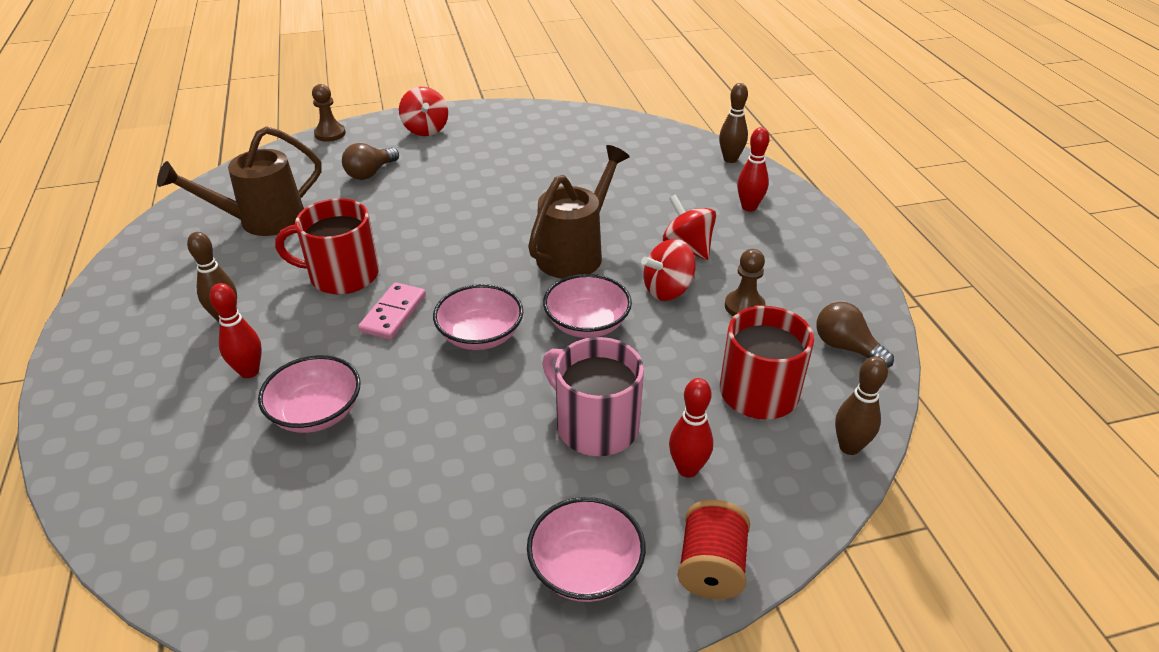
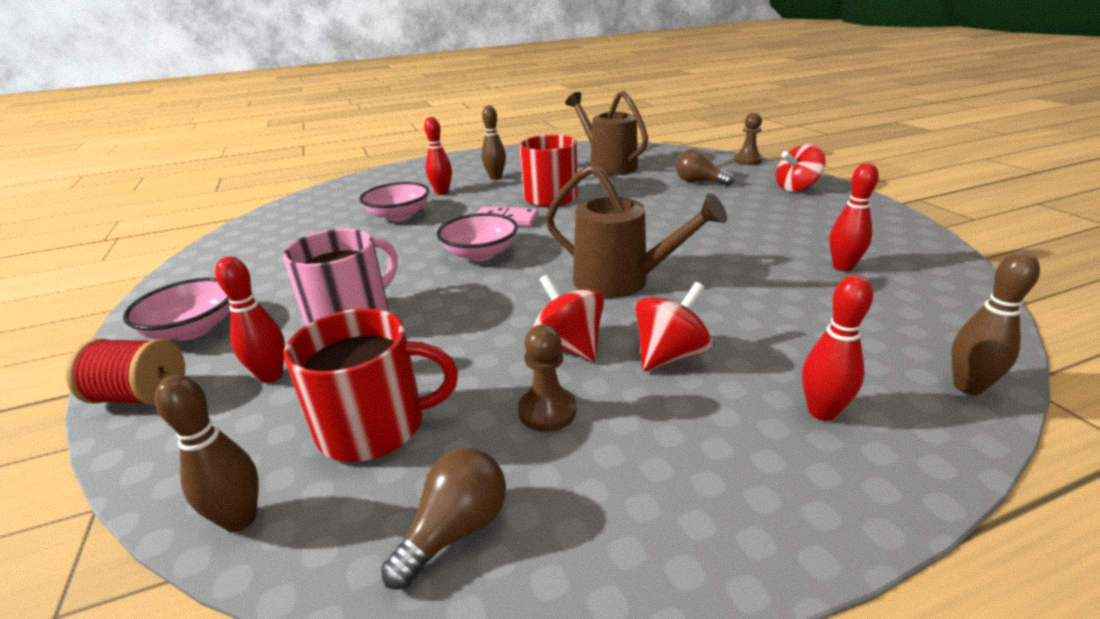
camera: 85 degrees right, 10 degrees down
(587, 153) = (842, 267): none -> red bowling pin
(587, 324) = (499, 300): pink bowl -> none

